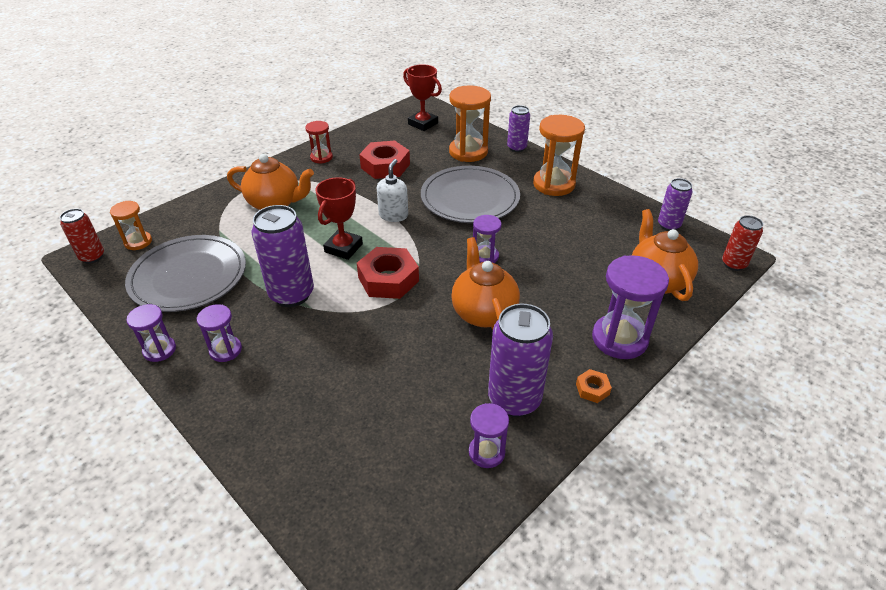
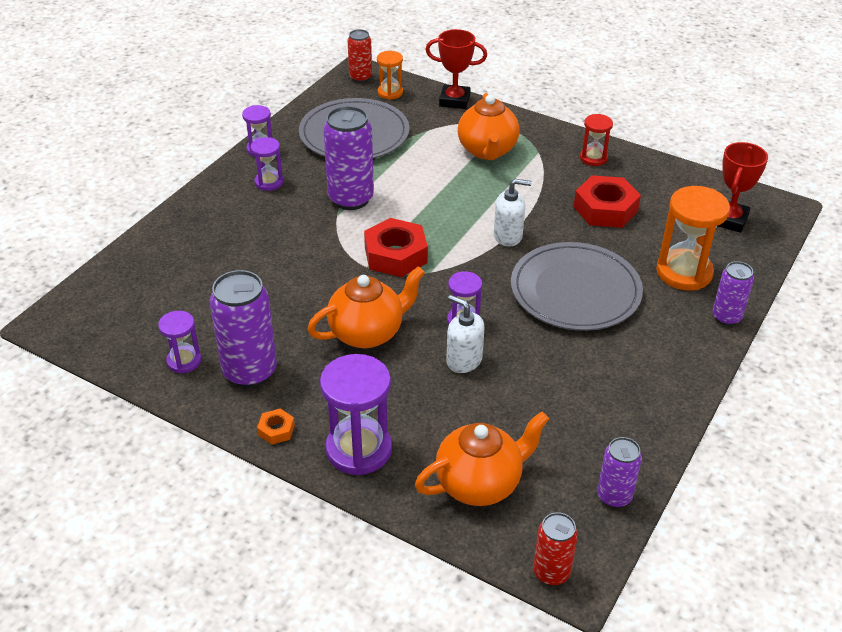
camera: 75 degrees right, 0 degrees up
(343, 248) = (434, 214): red trophy -> red trophy (454, 100)
(530, 265) = (464, 360): none -> white soap dispenser
(553, 184) = (652, 365): orange hourglass -> none

